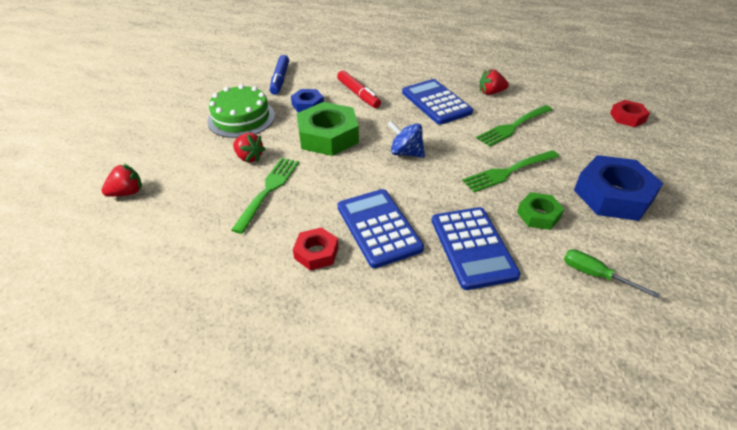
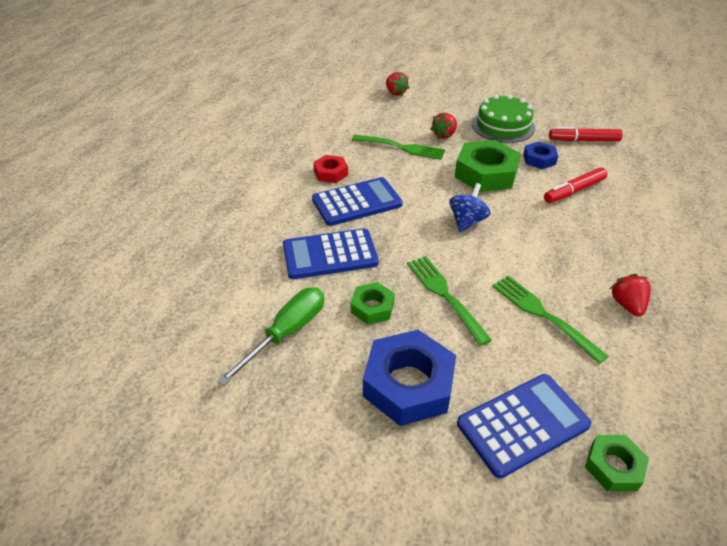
camera: 90 degrees right, 0 degrees up
(280, 79) = (583, 140): blue marker -> red marker
(436, 102) = (579, 250): blue calculator -> blue calculator (523, 424)
(595, 275) = (286, 333): green screwdriver -> green screwdriver, size x1.55
(627, 117) = (613, 466): red nut -> green nut

